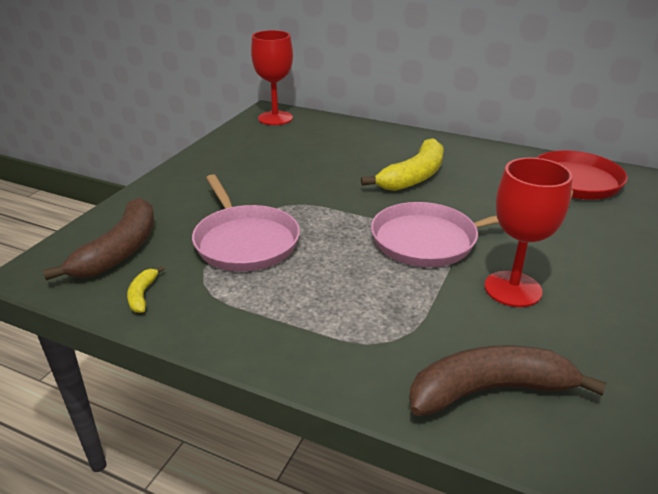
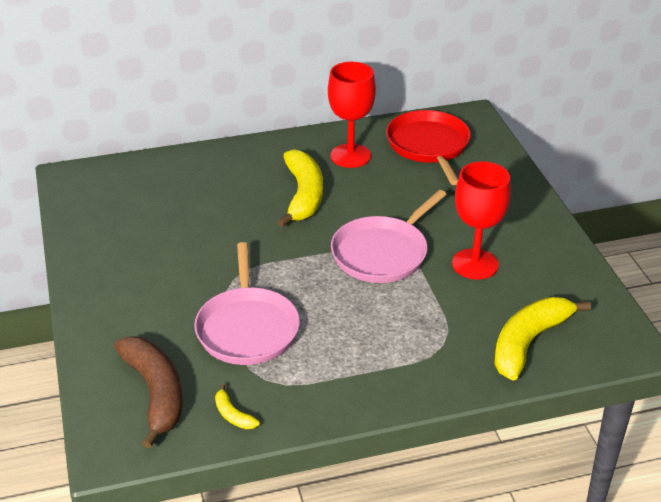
camera: 40 degrees left, 5 degrees up
(245, 241) = (247, 328): pink pan -> pink pan turned 60 degrees clockwise
(275, 118) = (90, 183): red goblet -> red goblet (350, 156)
(489, 390) = (528, 342): brown banana -> yellow banana

